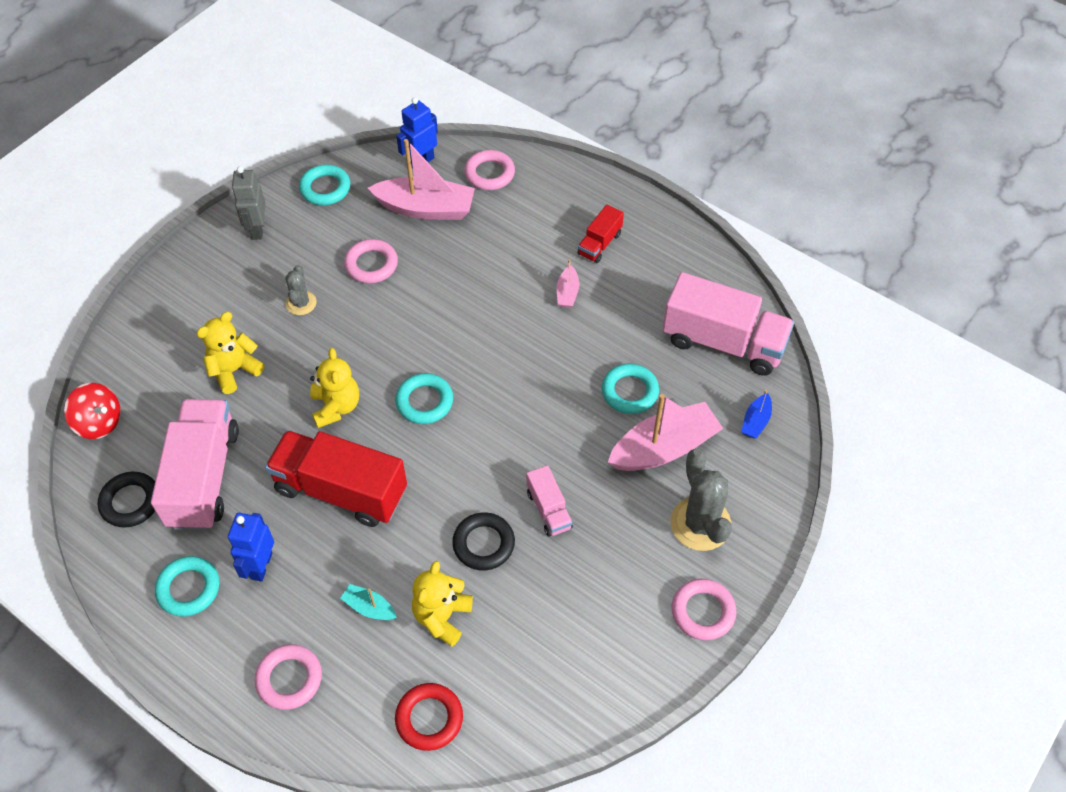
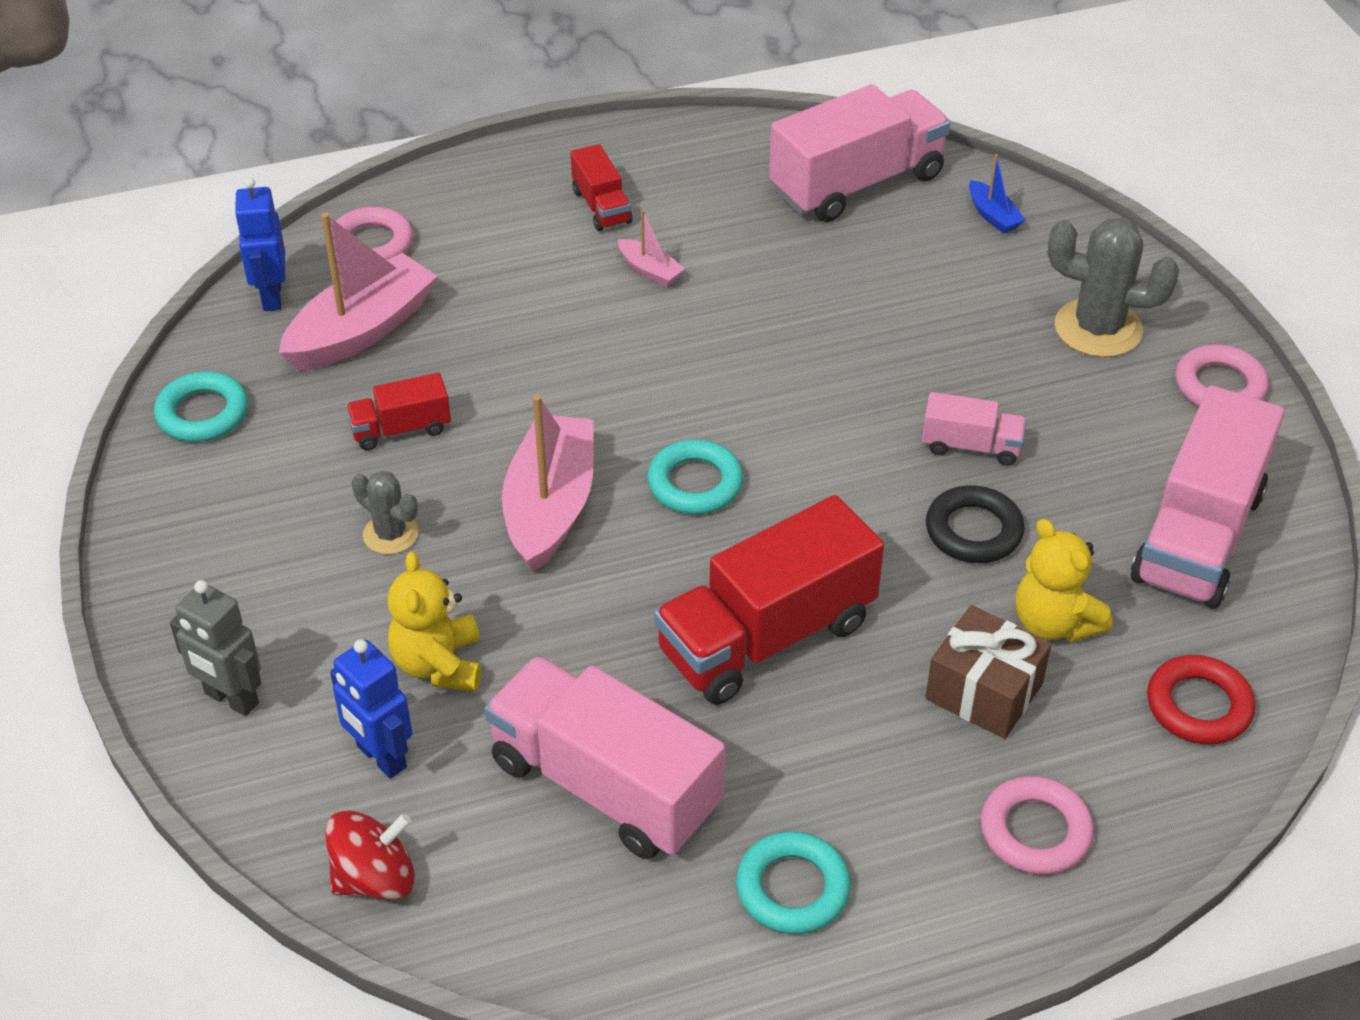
camera: 55 degrees left, 10 degrees down
(130, 502) = (571, 898): black ring -> none
(257, 229) = (194, 522): grey robot -> grey robot (231, 699)
(261, 566) = (821, 783): blue robot -> blue robot (381, 757)
(336, 407) = (617, 578): yellow teddy bear -> none
(369, 607) = (984, 691): turquoise boat -> brown gift
(371, 264) = (401, 429): pink ring -> red truck
(563, 658) = (1198, 536): none -> pink truck
(629, 392) = (856, 292): turquoise ring -> none
(664, 448) = (966, 305): pink boat -> pink boat (550, 506)

